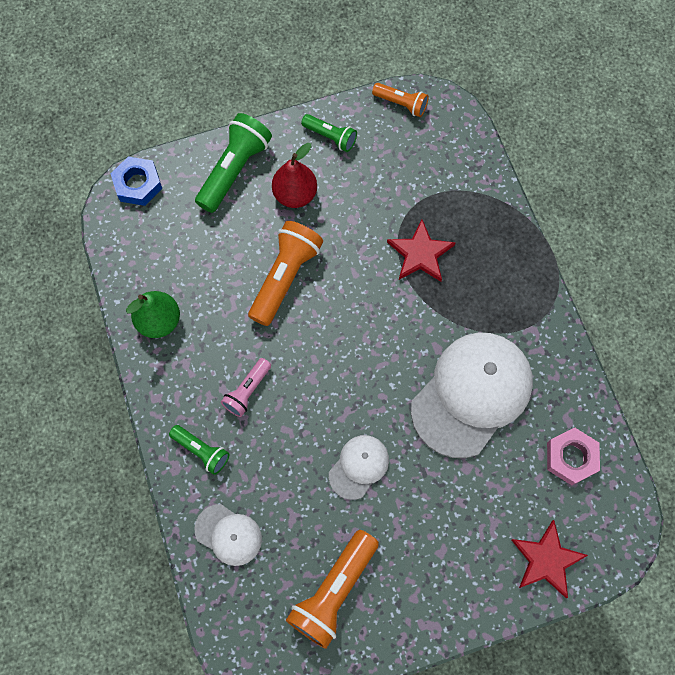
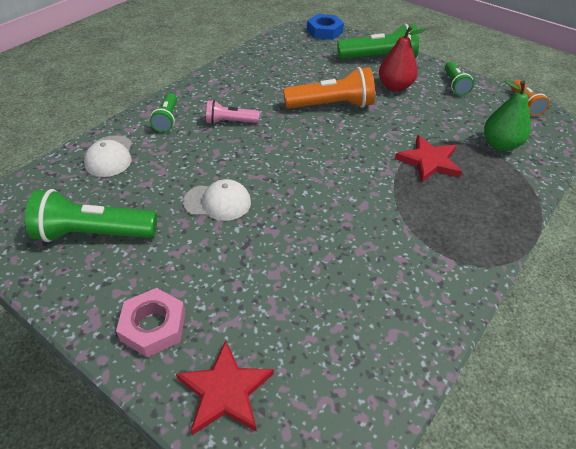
camera: 55 degrees right, 25 degrees down
(159, 321) = (244, 69): green pear -> green pear (500, 144)
(333, 591) = (94, 233): orange flashlight -> green flashlight
(472, 394) = (346, 246): white cap -> none
(571, 457) = (356, 357): pink nut -> pink nut (153, 326)

